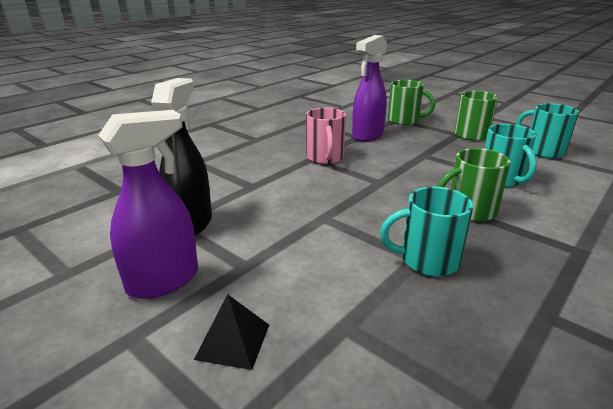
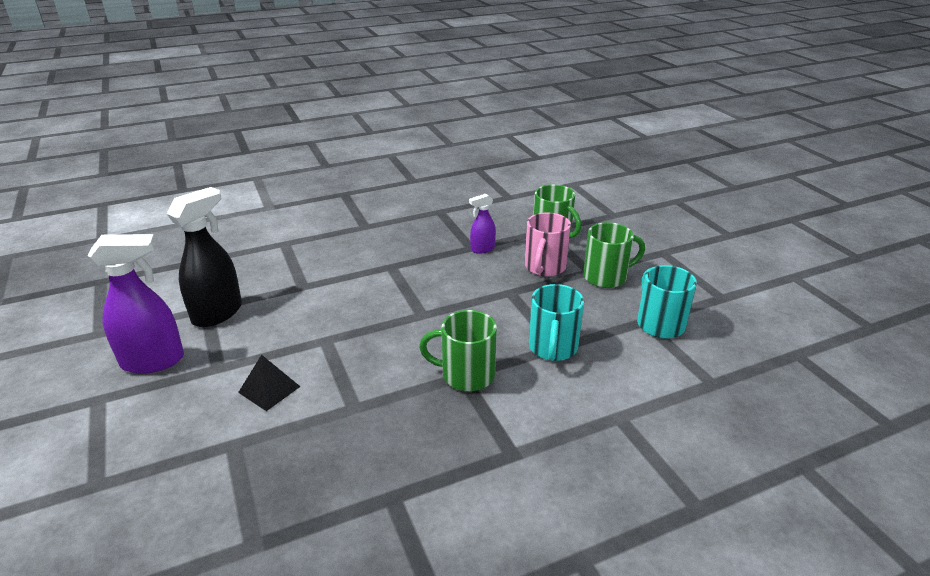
camera: 25 degrees right, 5 degrees up
(233, 341) = (152, 426): black pyramid -> black pyramid (269, 389)
(325, 158) = (404, 269): pink mug -> pink mug (544, 267)
(367, 136) = (482, 249): purple spray bottle -> purple spray bottle, size x0.53
(427, 260) = (360, 412): turquoise mug -> none

